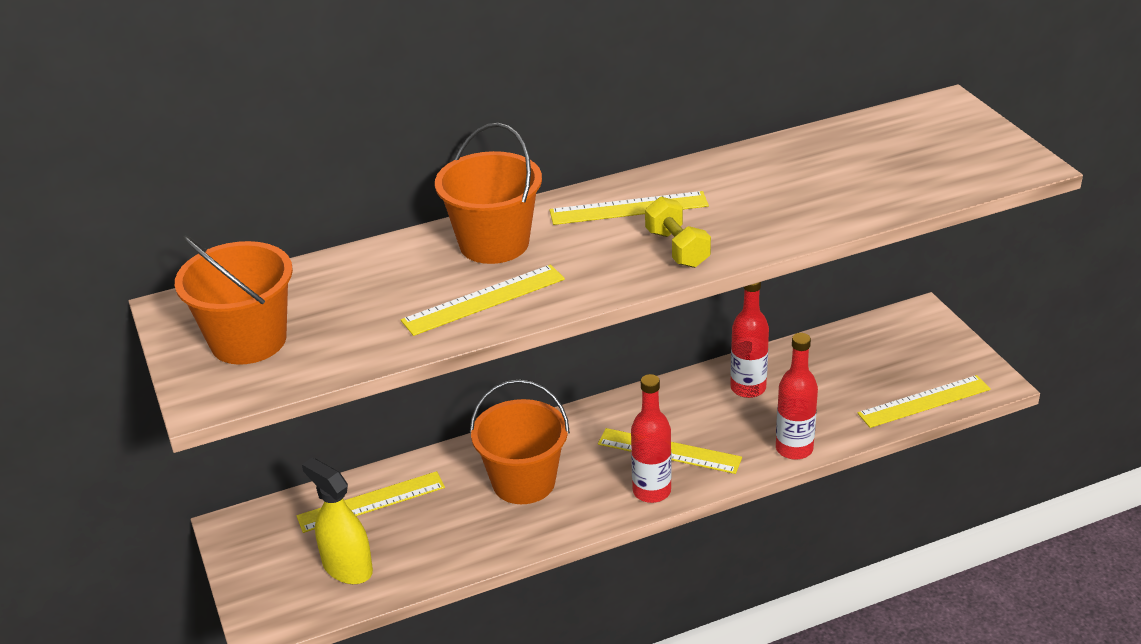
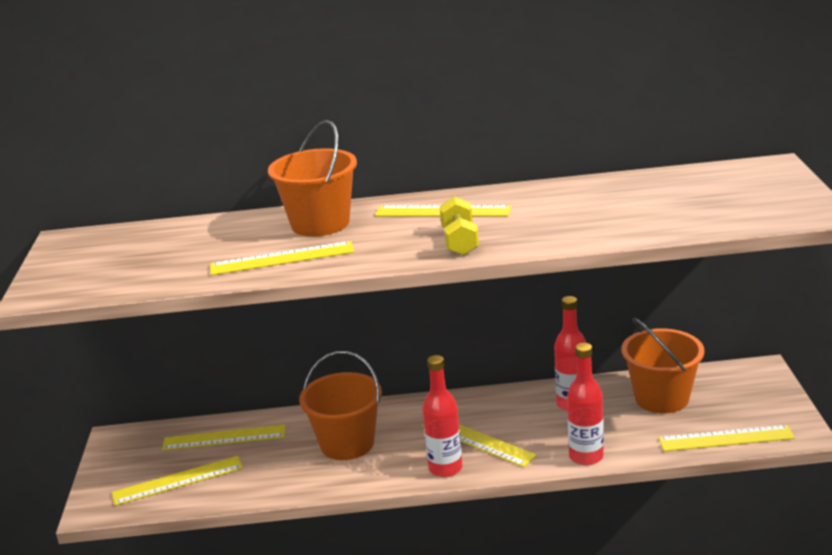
camera: 20 degrees right, 10 degrees down
(248, 340) = (95, 264): orange bucket -> orange bucket (661, 398)
(347, 567) = (178, 481): yellow spray bottle -> yellow ruler

